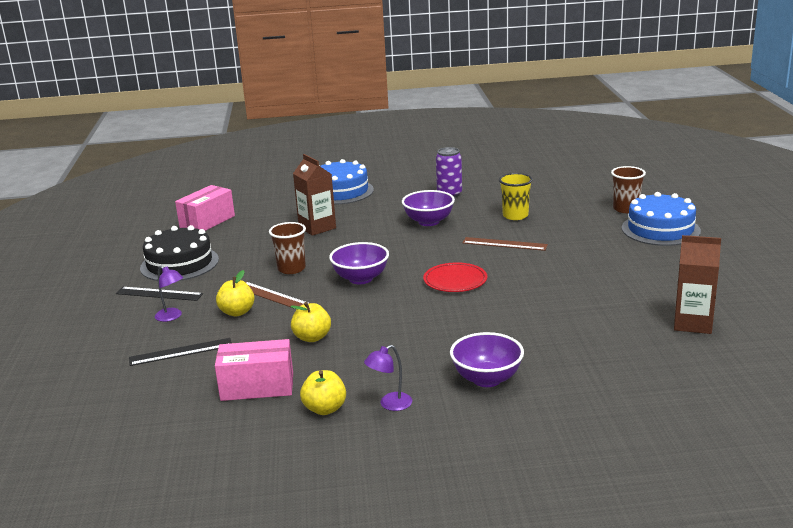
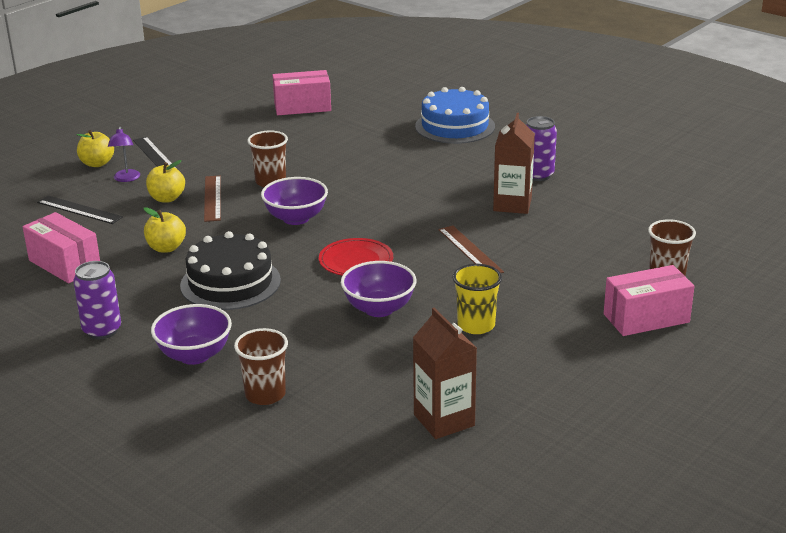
camera: 45 degrees right, 5 degrees up
(179, 263) = (214, 136): black cake -> black cake (230, 283)
(317, 227) = (364, 153): brown carton -> brown carton (512, 204)
(325, 409) = (64, 306): yellow apple -> yellow apple (97, 163)
(390, 404) = (102, 330): purple lamp -> purple can
(429, 222) = (458, 194): purple bowl -> purple bowl (379, 309)
(515, 216) = (544, 228): yellow cup -> yellow cup (476, 325)
(579, 371) = (265, 394): none -> brown cup
(660, 229) = (646, 318): blue cake -> pink box

